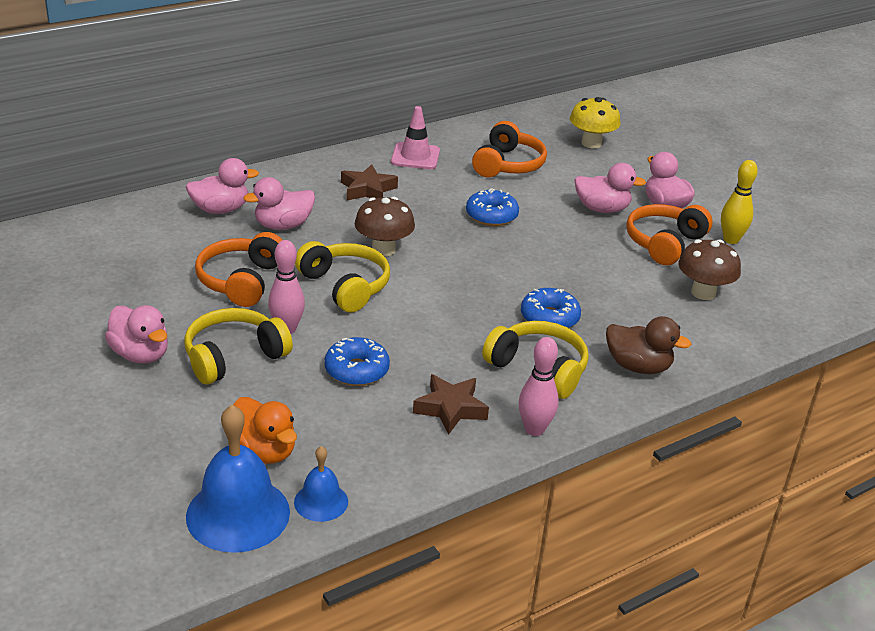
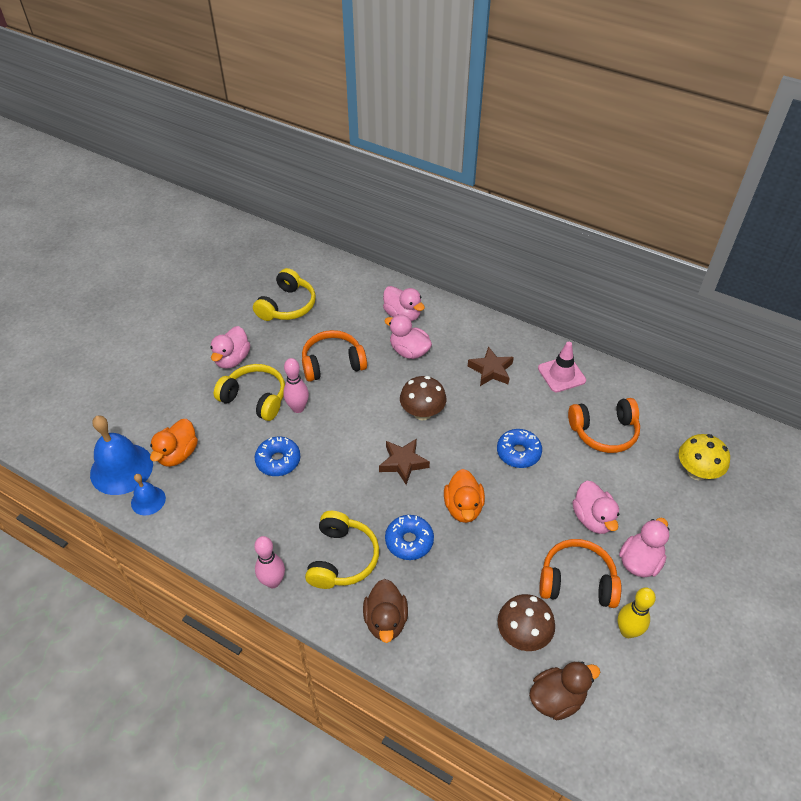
camera: 65 degrees right, 15 degrees up
(345, 286) = (364, 413): yellow headphones -> yellow headphones (287, 306)
(450, 408) = (268, 526): brown star -> brown star (403, 463)
(533, 271) = (463, 507): none -> orange duck
(778, 300) = (557, 698): none -> brown duck

